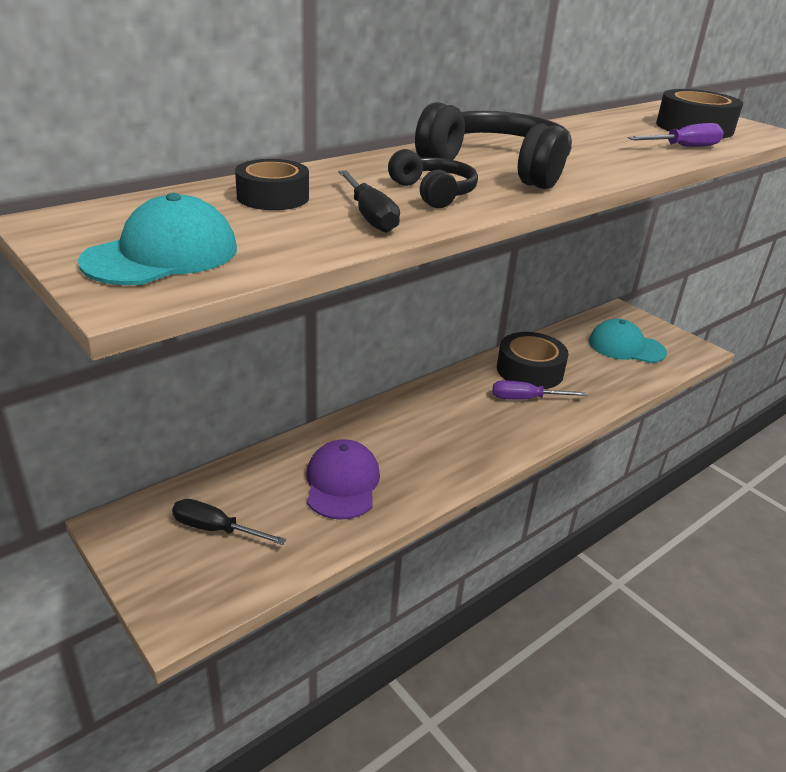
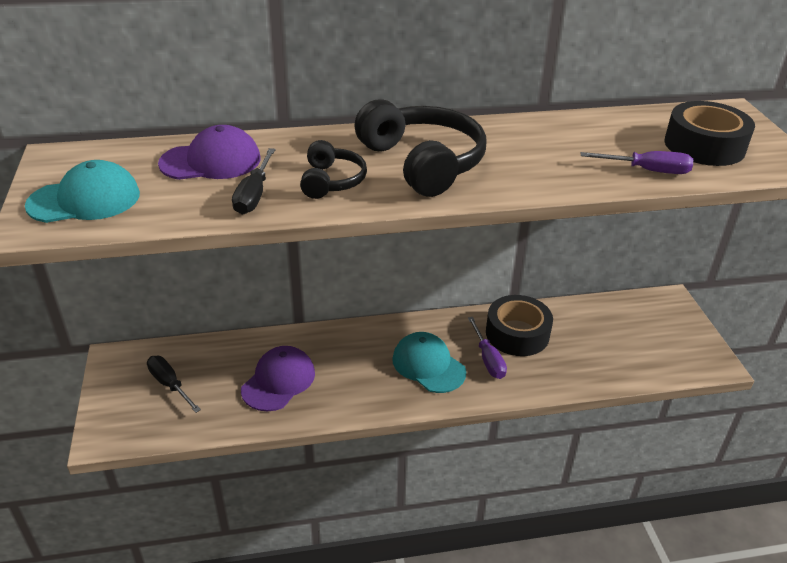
camera: 30 degrees right, 5 degrees up
(273, 197) = (211, 161): black tape -> purple cap
(525, 399) = (488, 359): purple screwdriver -> purple screwdriver turned 135 degrees counterclockwise
(626, 347) = (637, 338): turquoise cap -> turquoise cap (428, 365)

